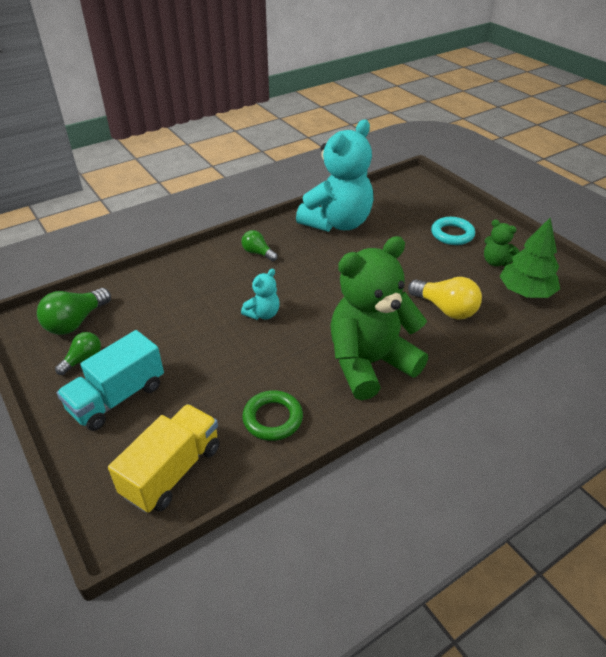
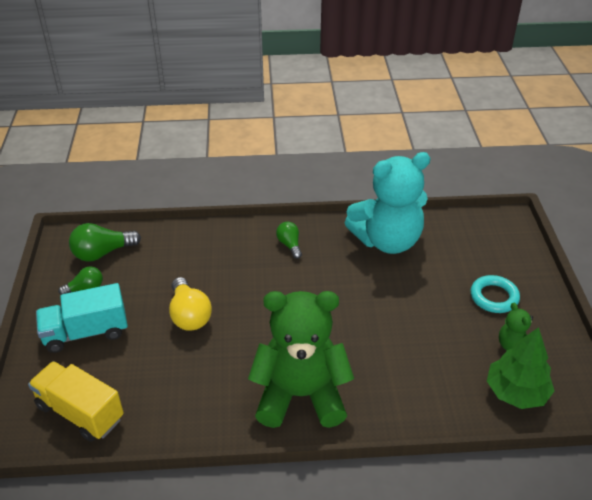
camera: 30 degrees right, 0 degrees up
(172, 471) = (80, 412): yellow truck -> yellow truck turned 120 degrees counterclockwise
(263, 314) = (248, 307): turquoise teddy bear -> none
(272, 418) = (182, 406): green ring -> none
(445, 309) = (416, 374): yellow light bulb -> yellow light bulb (189, 315)

